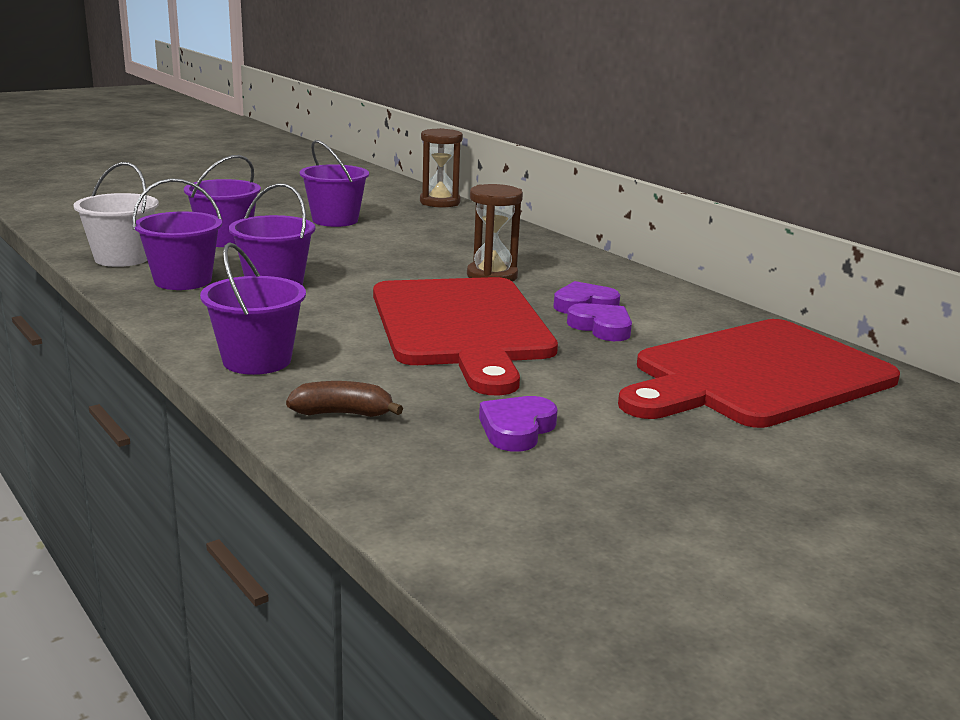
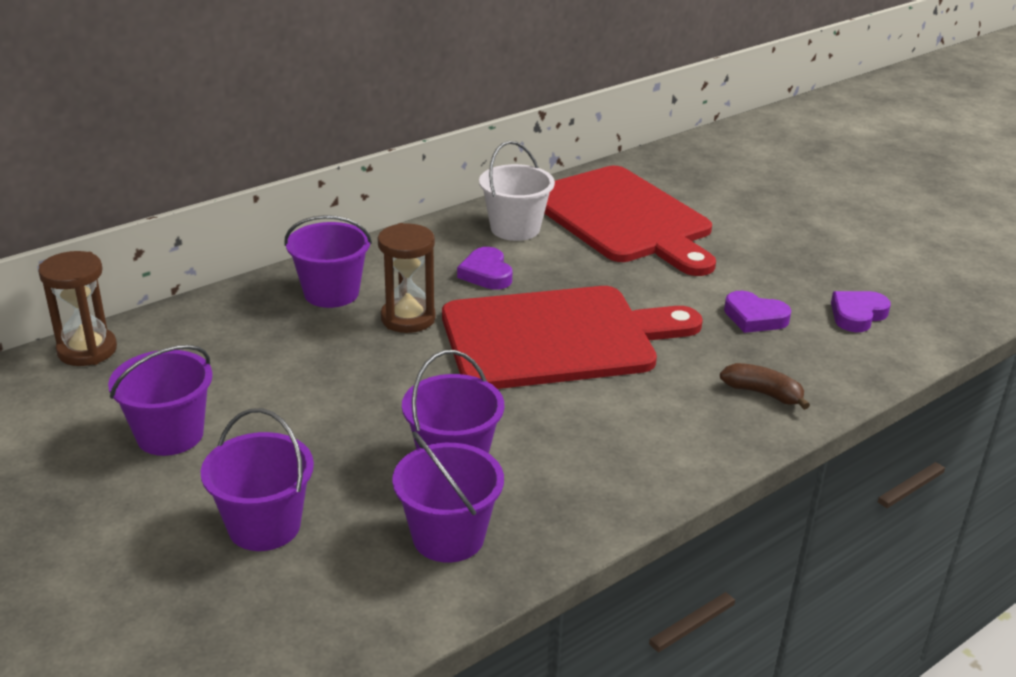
camera: 90 degrees left, 10 degrees up
(122, 258) = (356, 614): white bucket -> white bucket (515, 228)
(257, 360) = (675, 449): purple bucket -> purple bucket (331, 293)
(343, 413) = (763, 393): brown banana -> brown banana turned 120 degrees clockwise
(601, 327) = (542, 270): purple heart -> purple heart (857, 315)

